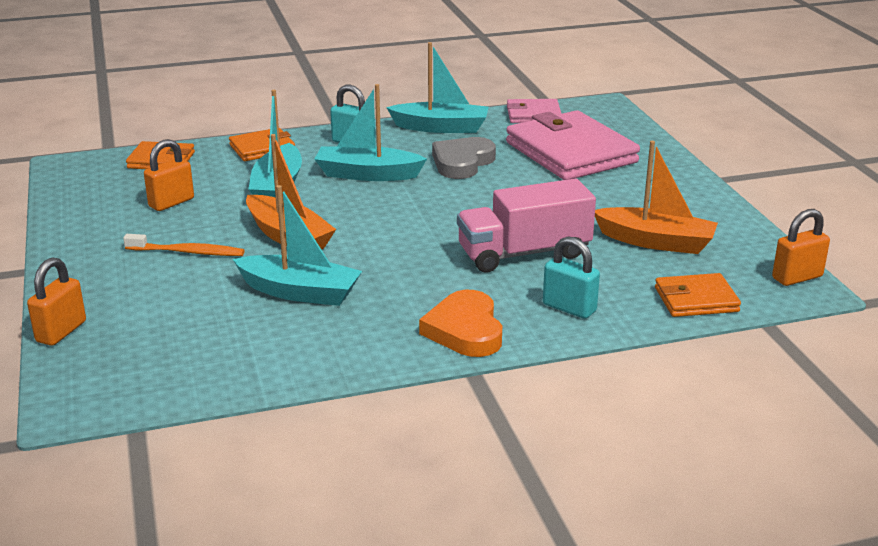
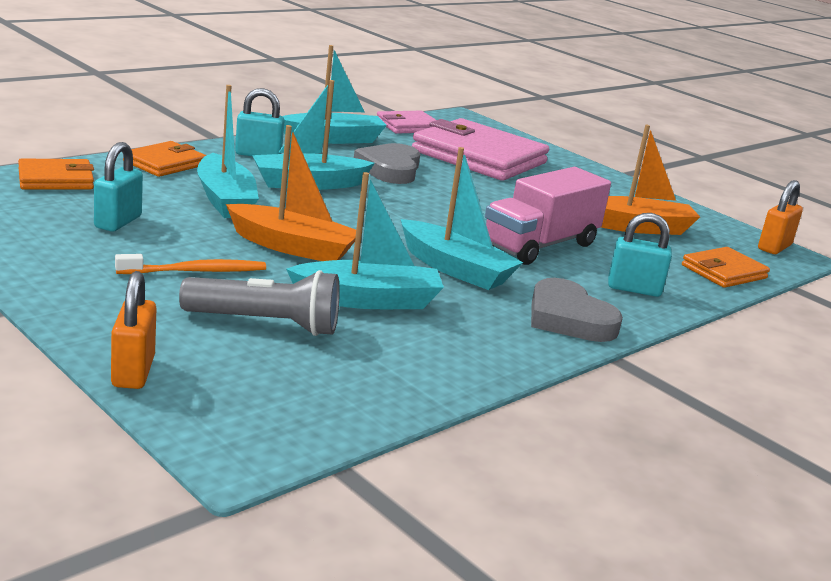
camera: 30 degrees left, 5 degrees down
(171, 203) = (118, 222): orange padlock -> turquoise padlock
(195, 304) = (266, 324): none -> grey flashlight
(411, 270) = (455, 269): none -> turquoise boat
(465, 330) = (568, 318): orange heart -> grey heart

